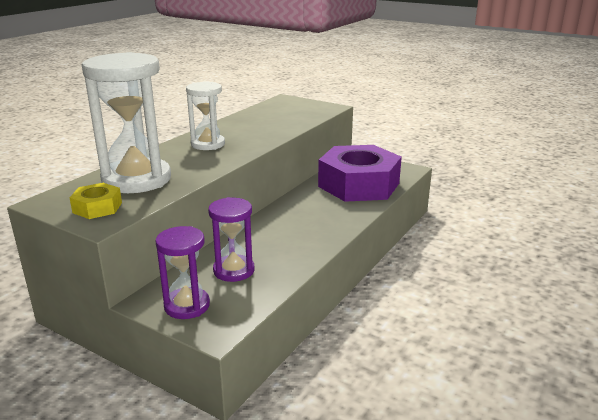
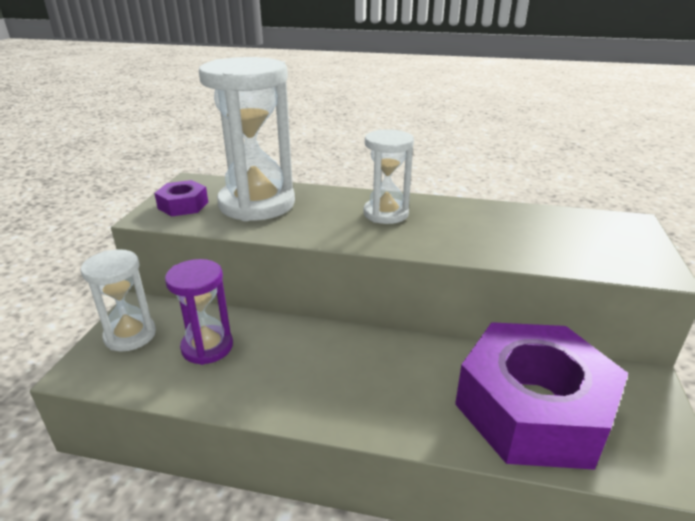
camera: 70 degrees right, 5 degrees up
(97, 207) = (183, 205): yellow nut -> purple nut
(187, 305) = (130, 335): purple hourglass -> white hourglass

